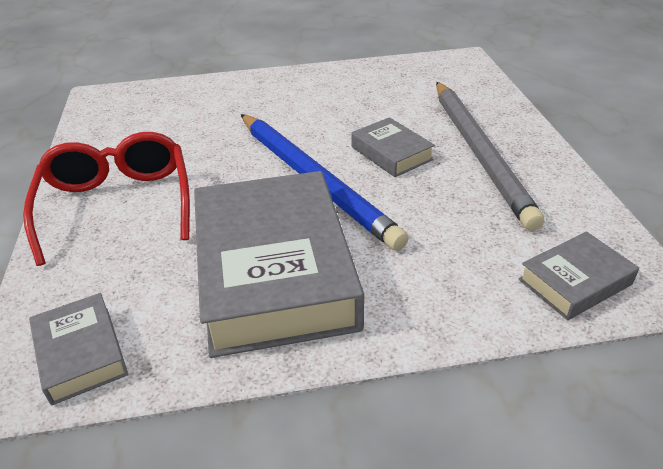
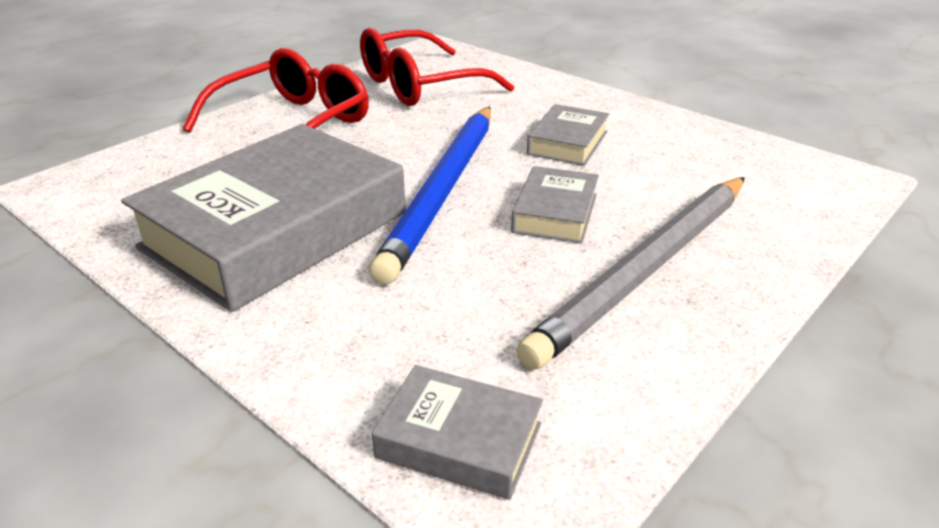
camera: 50 degrees right, 5 degrees down
(81, 353) = (103, 193): grey book -> grey book (568, 143)
(150, 127) = (419, 85): none -> red glasses

